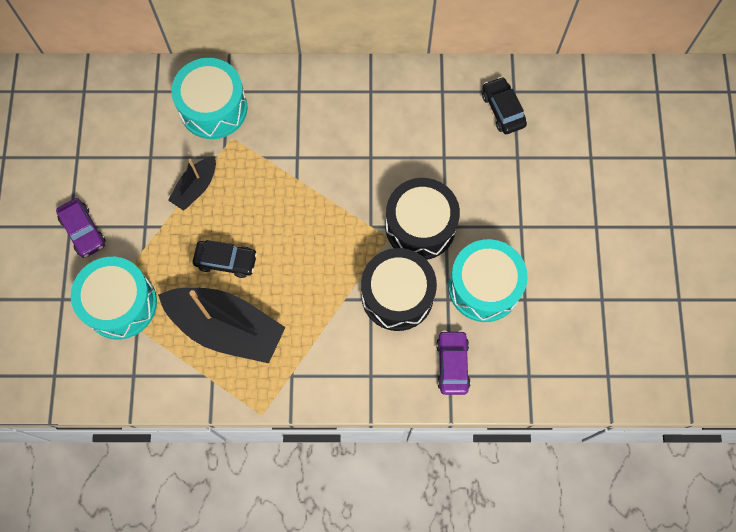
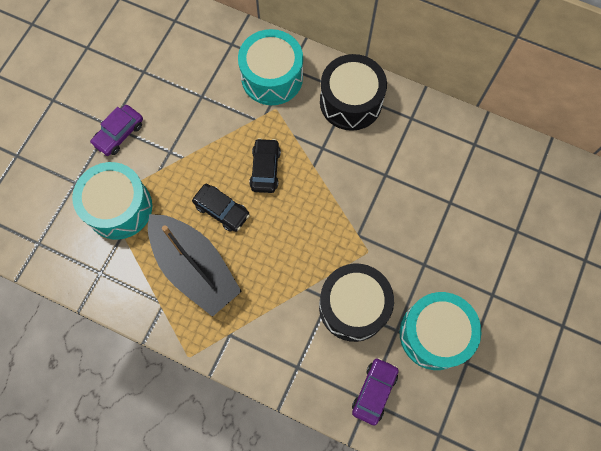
camera: 25 degrees right, 0 degrees up
(83, 231) = (119, 134): purple car -> purple car turned 45 degrees clockwise
(196, 187) = (226, 137): black boat -> none
(420, 226) = (401, 254): black drum -> black drum (350, 102)
(502, 109) = (522, 183): black car -> black car (265, 169)

